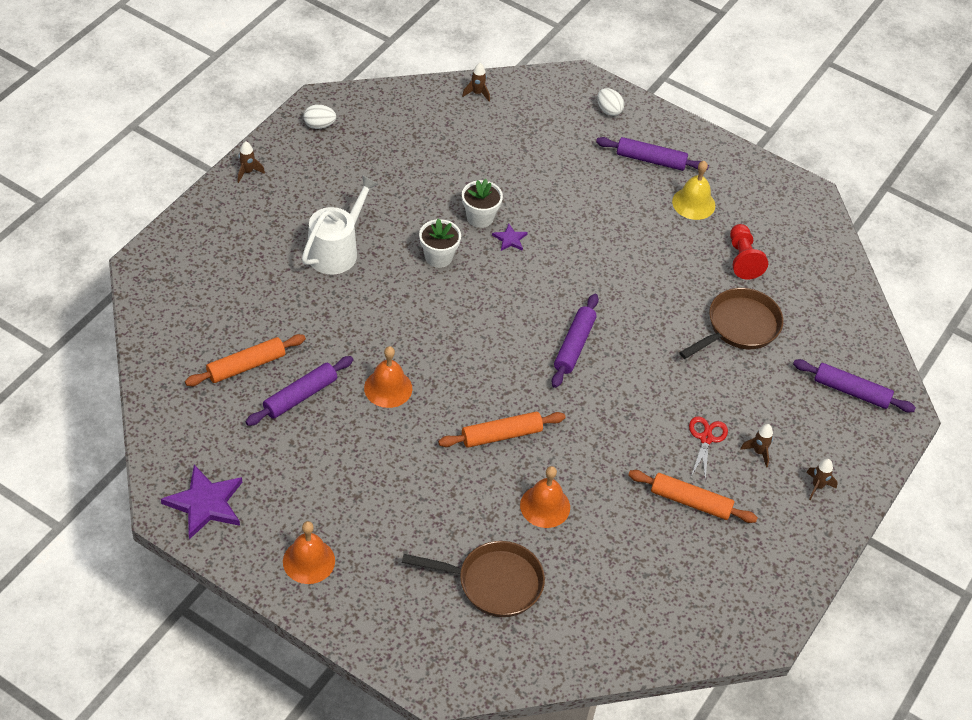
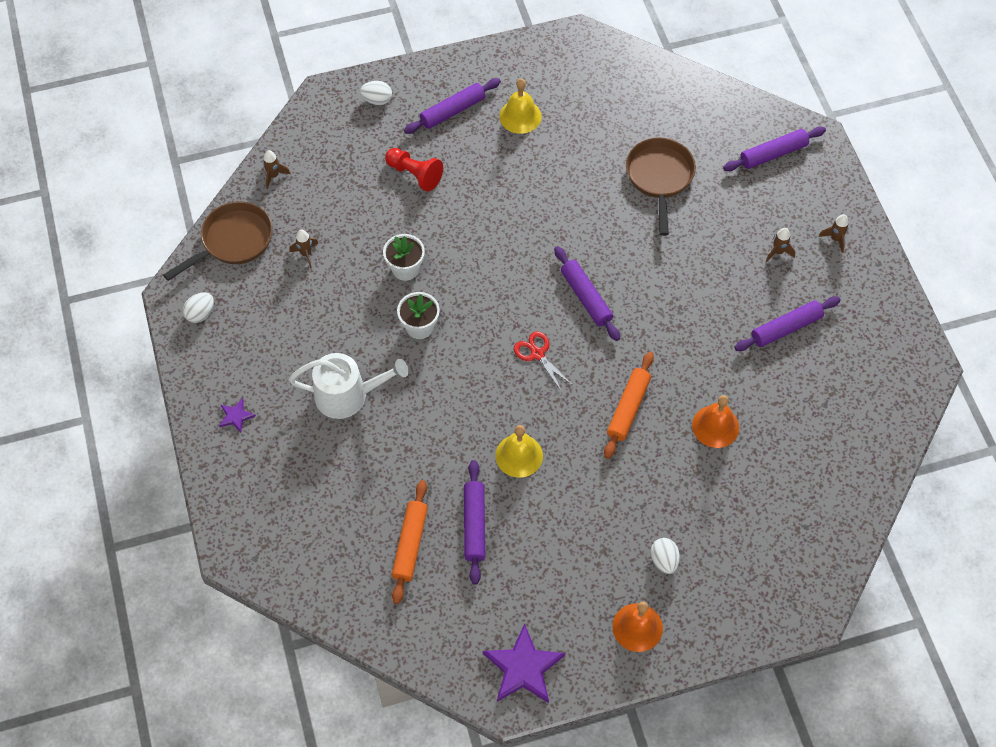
camera: 45 degrees left, 10 degrees up
(247, 172) = (203, 403): brown rocket -> brown rocket (306, 254)
(336, 250) = (348, 395): white watering can -> white watering can turned 105 degrees clockwise
(386, 543) = (664, 560): none -> white egg
(388, 388) = (519, 455): orange bell -> yellow bell
(493, 583) = (755, 510): brown pan -> brown pan (233, 241)
(510, 239) = (446, 264): purple star -> purple star (236, 416)
(690, 501) = (786, 328): orange rolling pin -> purple rolling pin
(706, 438) = (740, 276): red scissors -> red scissors (537, 354)
(743, 259) = (600, 126): red pawn -> red pawn (414, 174)

